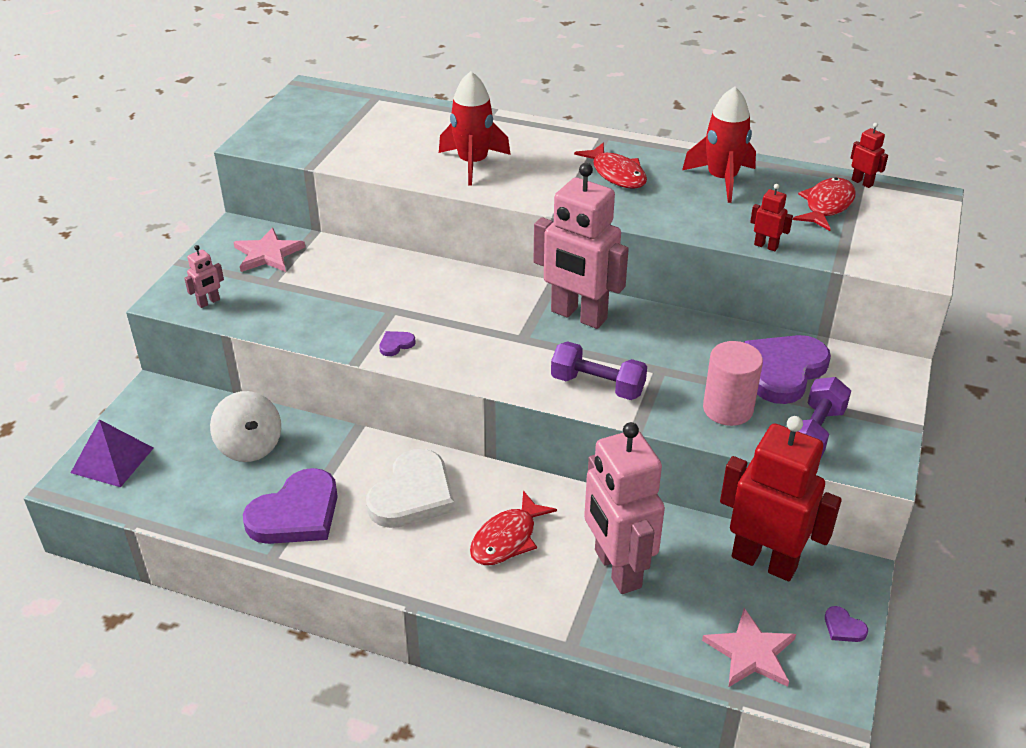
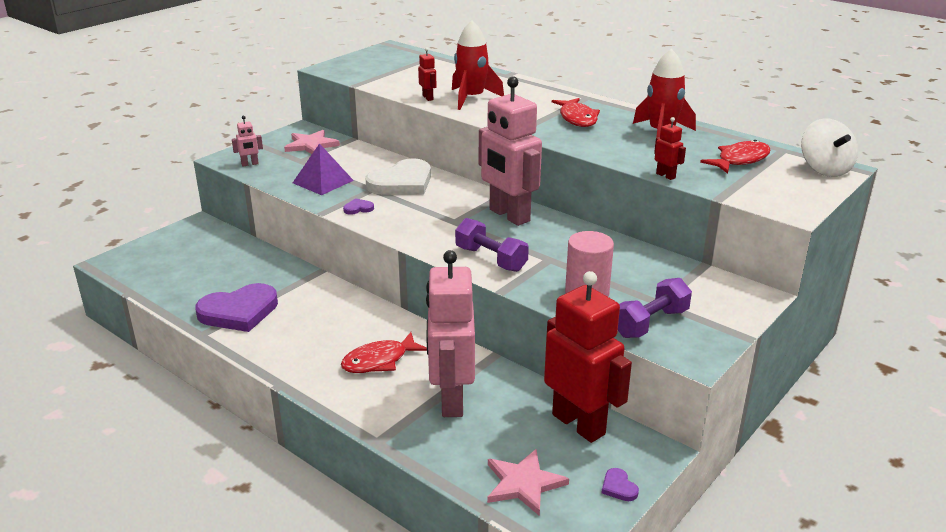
camera: 20 degrees right, 10 degrees down
(112, 460) = (143, 256): purple pyramid -> purple pyramid (323, 181)
(250, 446) = (238, 266): white spinning top -> white spinning top (824, 169)
(413, 494) = (330, 318): white heart -> white heart (402, 183)
(783, 371) = (654, 278): purple heart -> none
(862, 182) = (784, 151): red robot -> red robot (428, 98)

